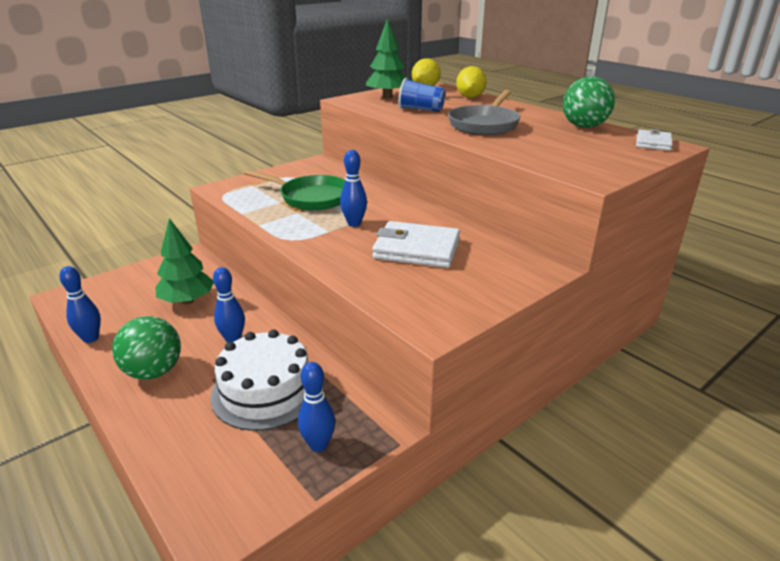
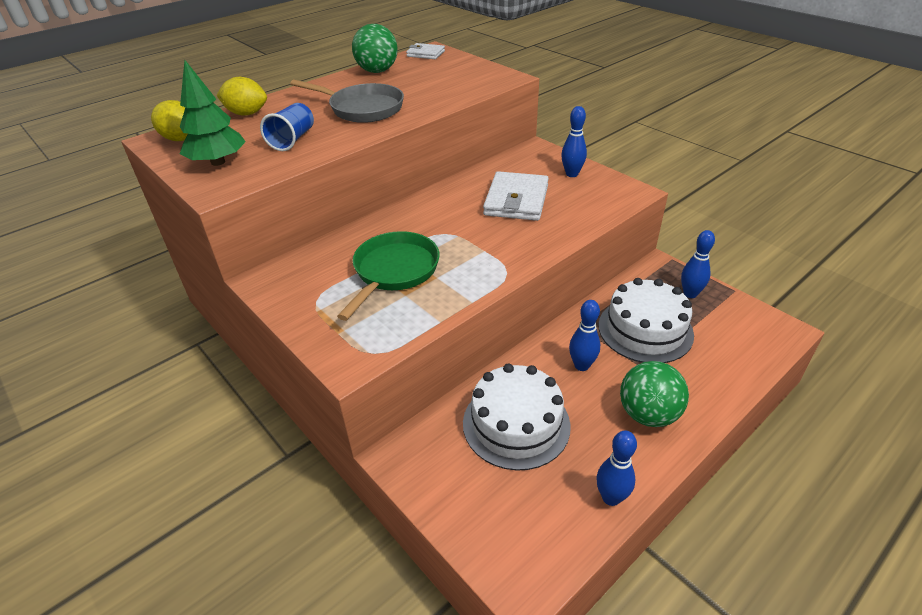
camera: 90 degrees left, 10 degrees up
(187, 300) = (516, 424): green tree -> white cake
(354, 223) = (465, 236): blue bowling pin -> blue bowling pin (572, 174)

